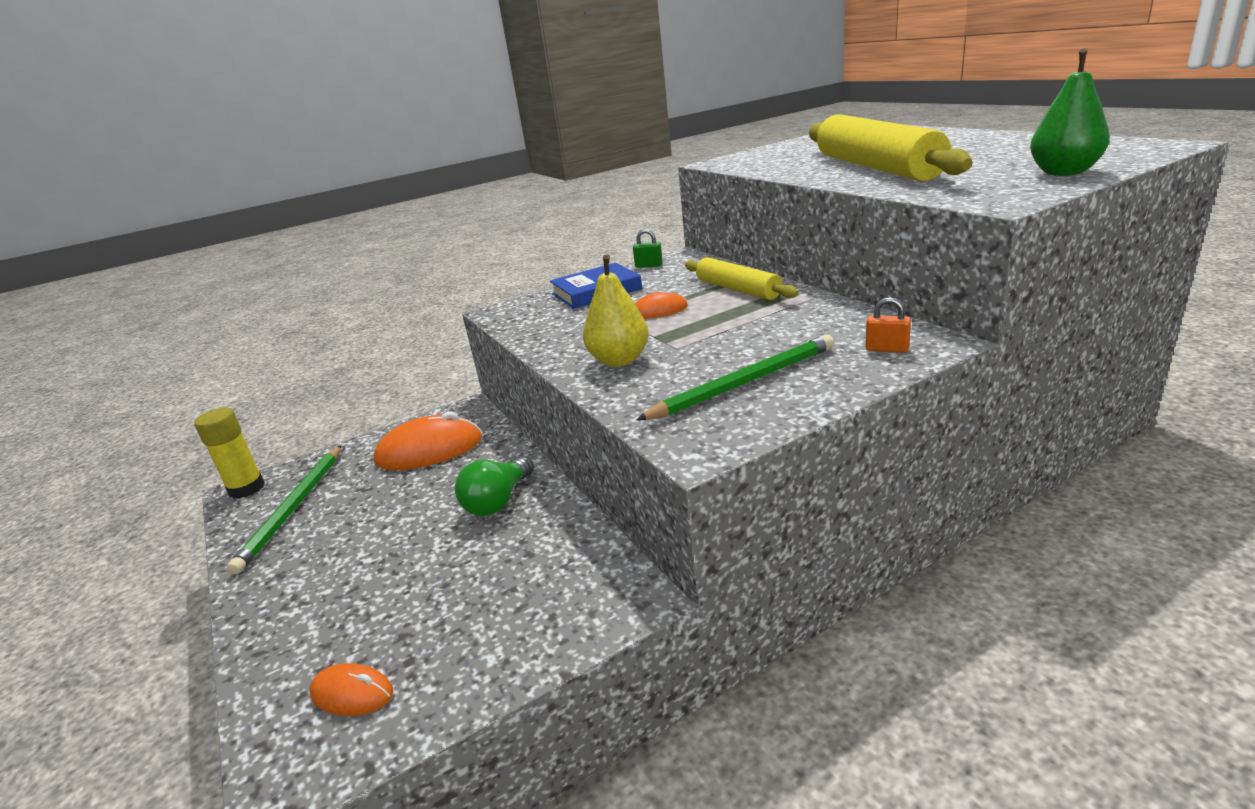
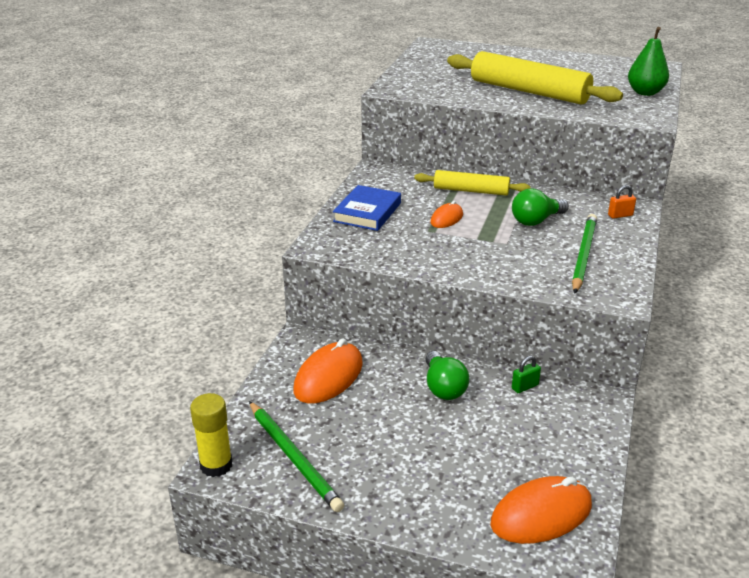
camera: 45 degrees left, 5 degrees up
(352, 693) = (541, 514): orange mouse -> orange mouse, size x1.85
(619, 360) = (486, 261): yellow pear -> none
(649, 265) = (367, 181): green padlock -> green padlock (525, 387)
(756, 332) = (536, 221): none -> green light bulb

